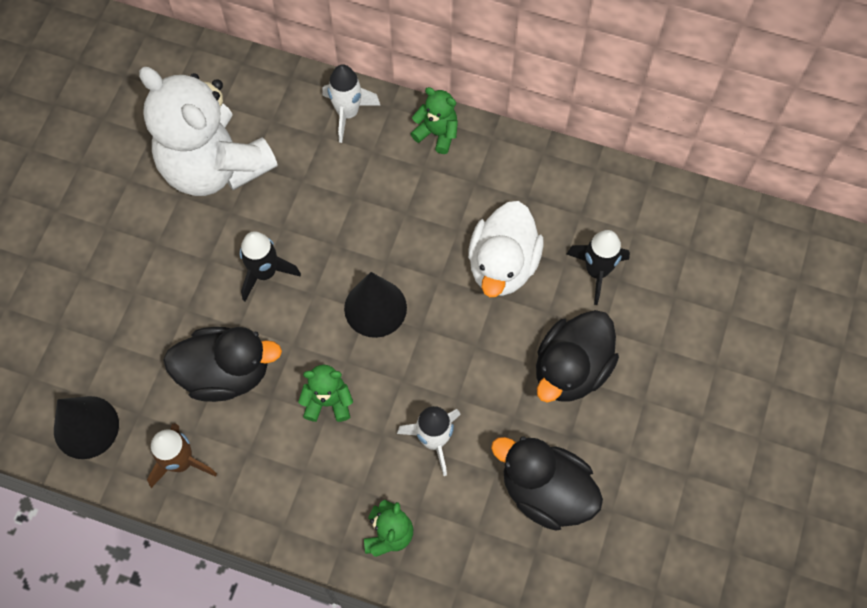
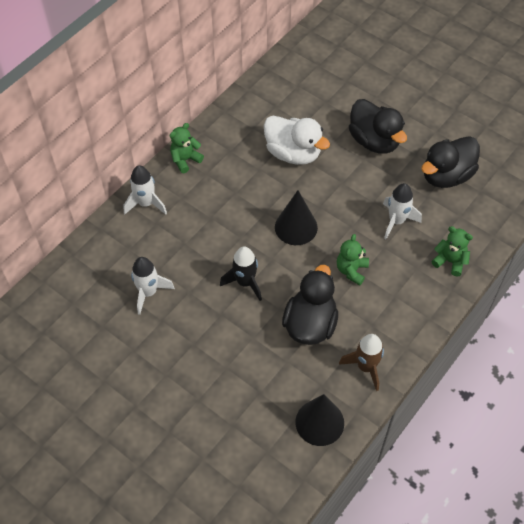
camera: 70 degrees left, 10 degrees down
(214, 166) = (148, 292): white teddy bear -> white rocket
(597, 271) = (316, 110): black rocket -> none

